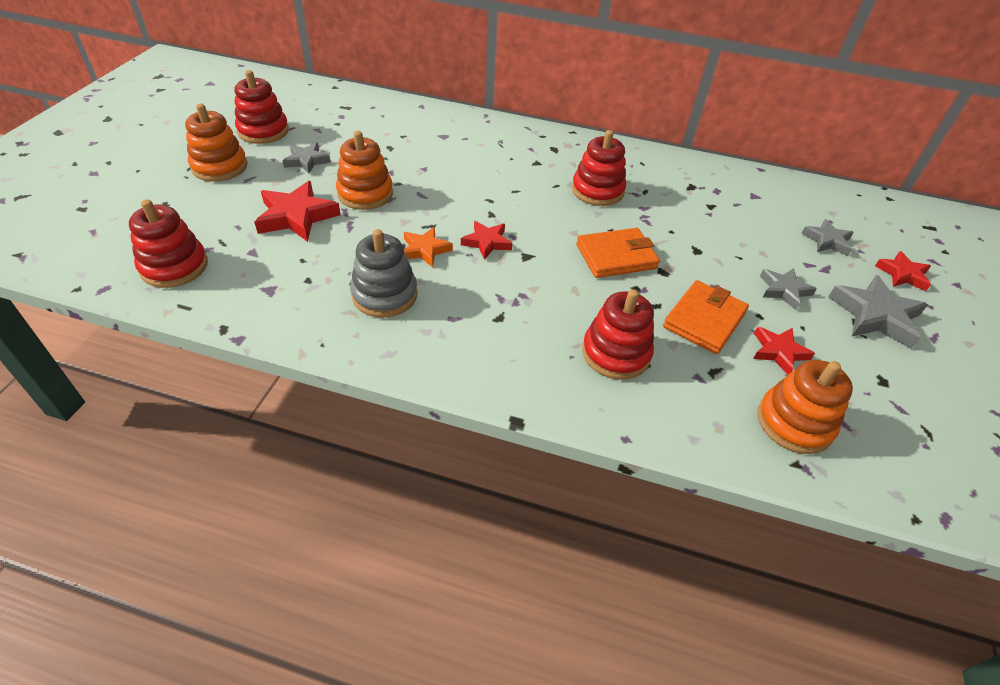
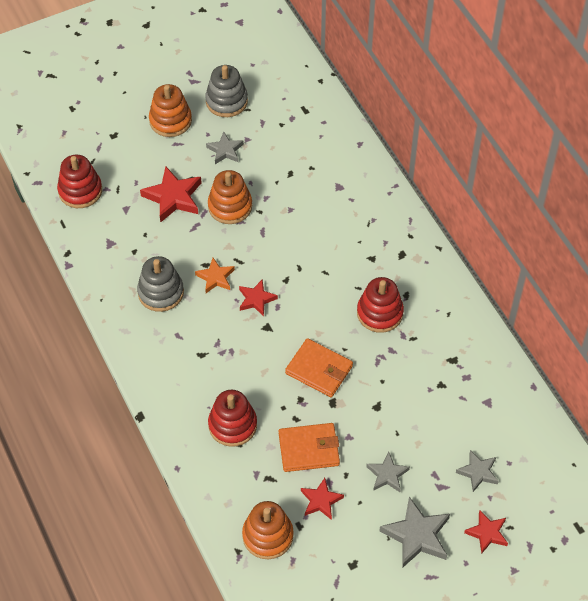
camera: 50 degrees right, 10 degrees up
(263, 131) = (226, 101): red stacking toy -> grey stacking toy

